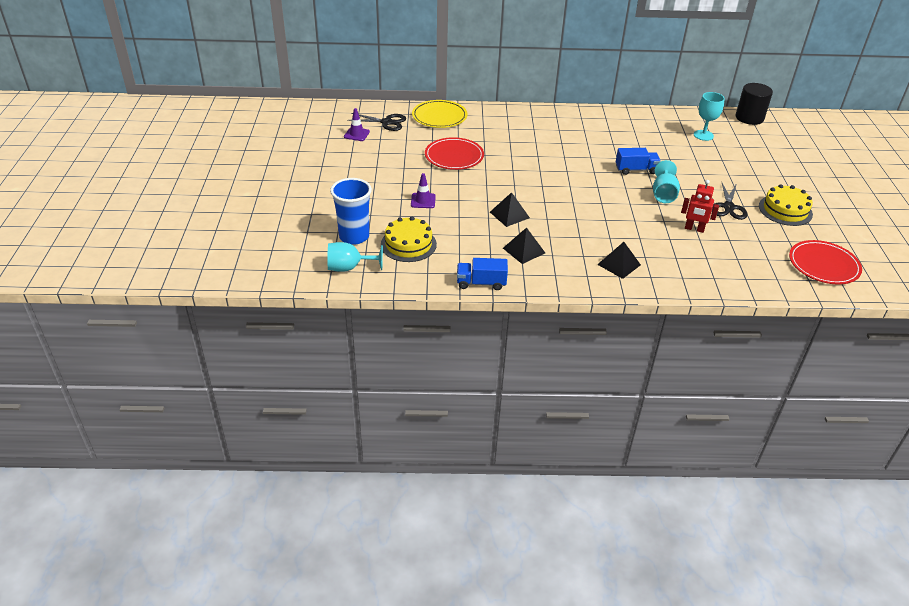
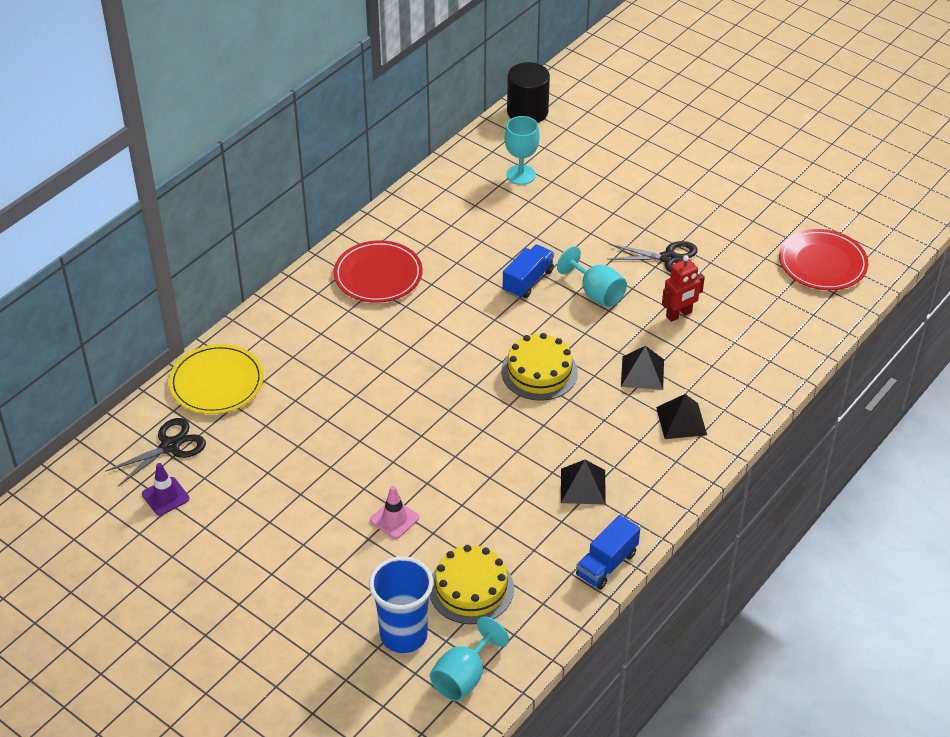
camera: 50 degrees left, 5 degrees up
(423, 201) = (394, 519): purple traffic cone -> pink traffic cone
(454, 156) = (327, 427): red plate -> red plate (378, 275)
(509, 215) = (503, 454): black pyramid -> black pyramid (642, 373)
(728, 207) = (668, 258): black scissors -> black scissors turned 45 degrees counterclockwise
(785, 210) = (715, 220): yellow cake -> yellow cake (539, 372)

